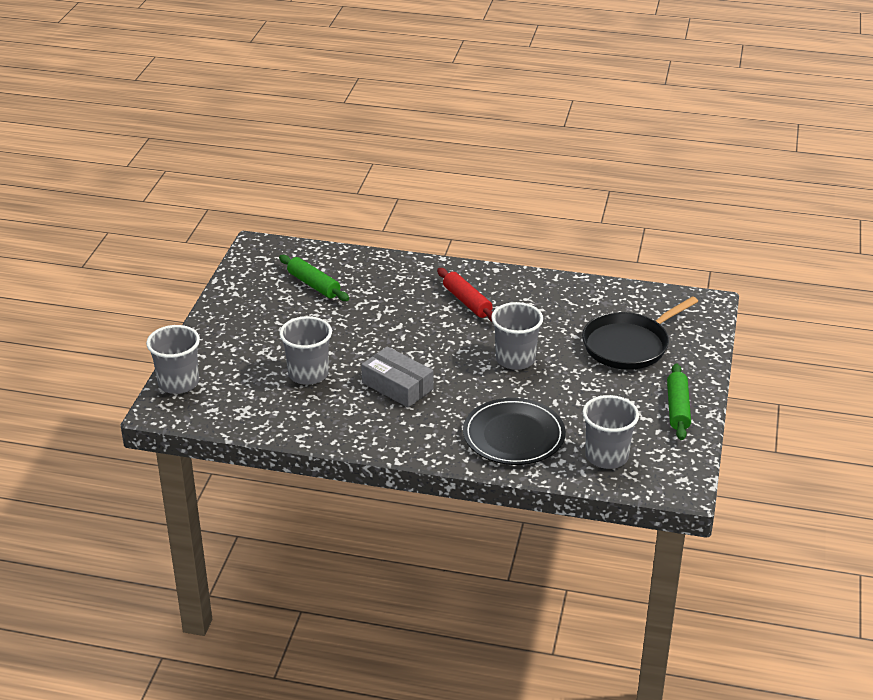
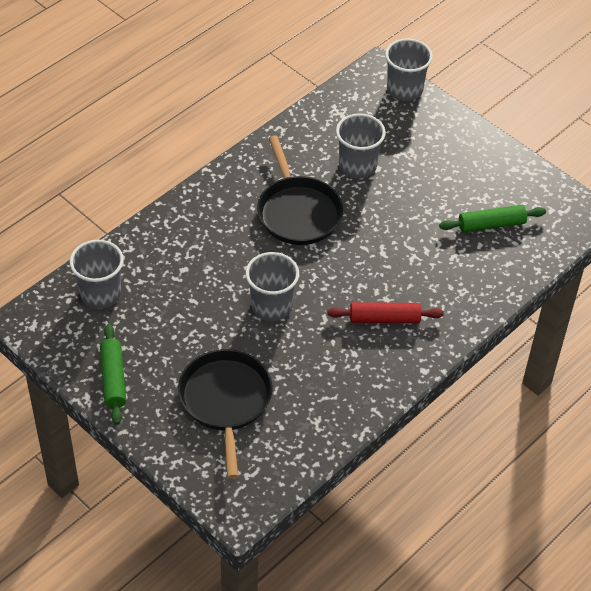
camera: 120 degrees right, 15 degrees up
(397, 386) = (298, 212): grey box -> black pan
(513, 435) = (175, 251): black plate -> none
(677, 408) = (113, 379): green rolling pin -> green rolling pin turned 45 degrees clockwise

